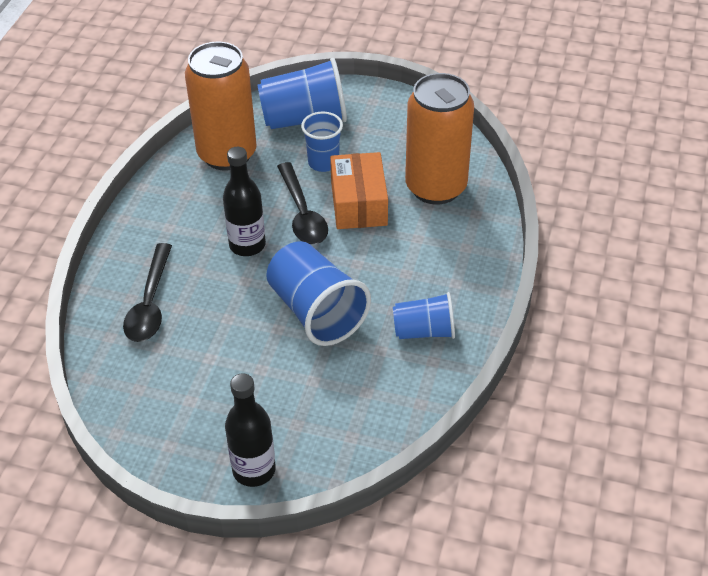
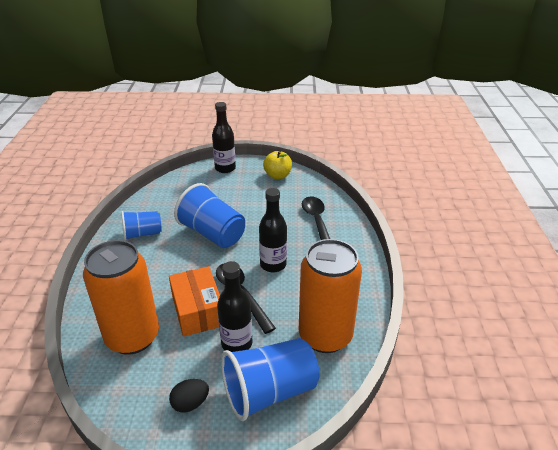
camera: 165 degrees right, 10 degrees down
(160, 426) = (277, 175): none -> yellow apple
(323, 163) = (237, 343): blue cup -> black bottle
(380, 122) = (190, 403): none -> black egg

